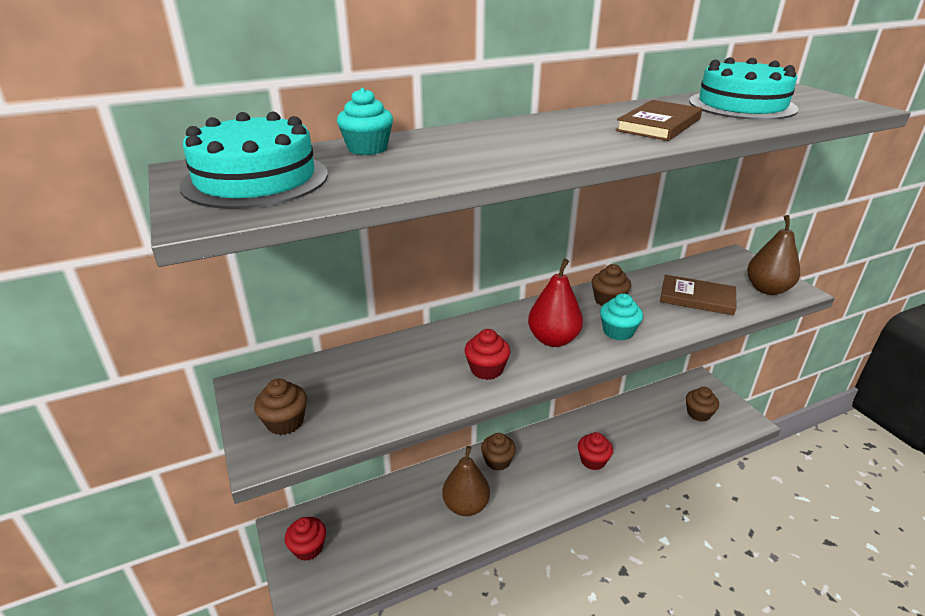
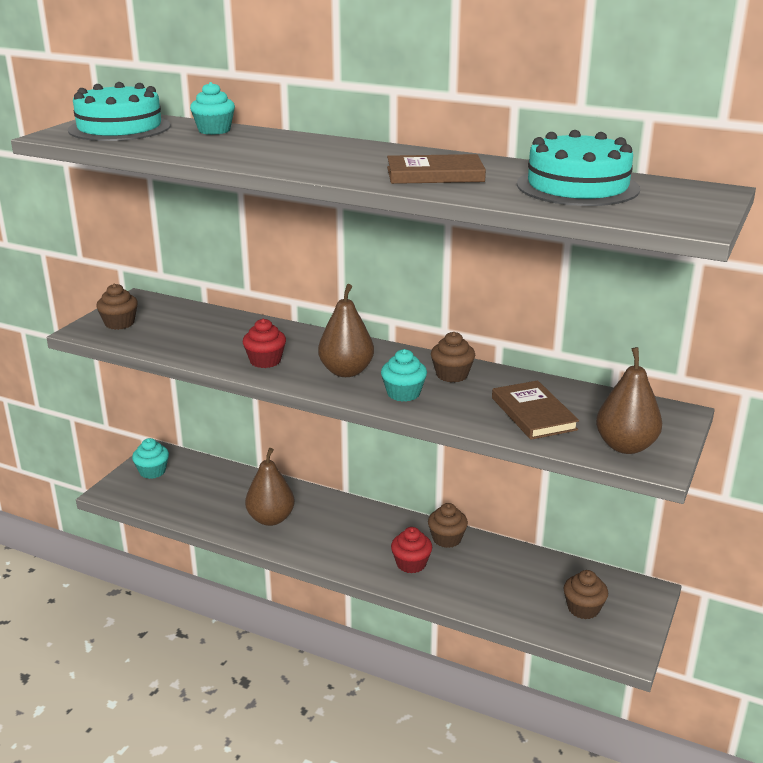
camera: 50 degrees right, 5 degrees down
(308, 548) = (152, 471): red cupcake -> turquoise cupcake
(497, 461) = (340, 512): brown cupcake -> brown cupcake (447, 539)
(553, 339) = (346, 371): red pear -> brown pear

